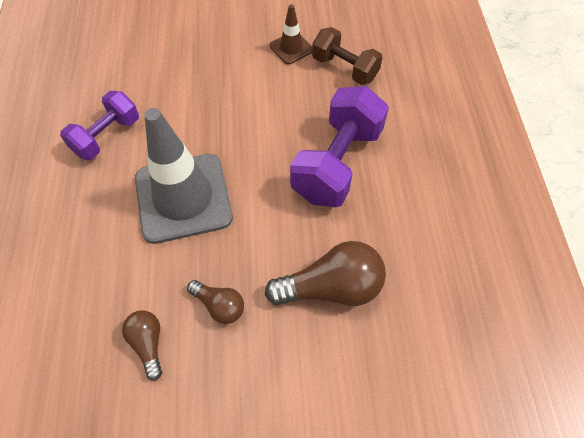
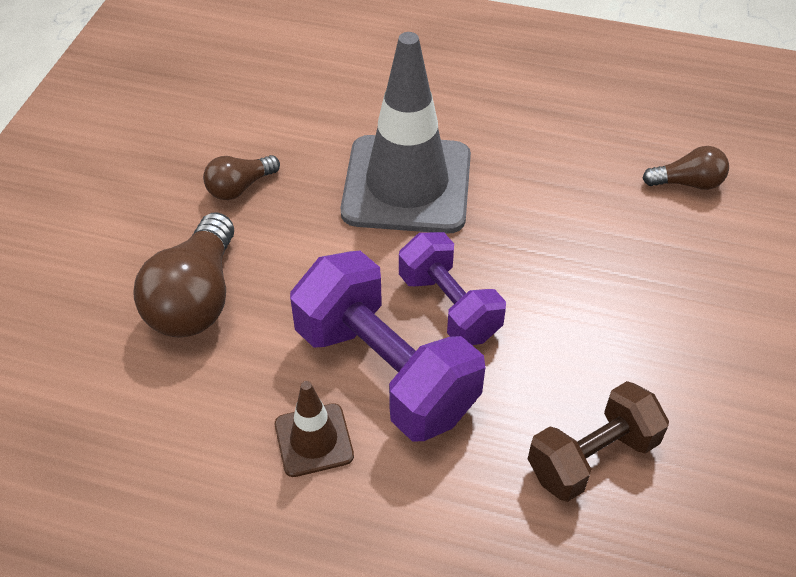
camera: 110 degrees right, 10 degrees down
(107, 136) = (541, 129): purple dumbbell -> purple dumbbell (449, 306)
(148, 344) = (233, 124): brown light bulb -> brown light bulb (687, 183)
(291, 48) = (668, 387): brown traffic cone -> brown traffic cone (314, 440)

